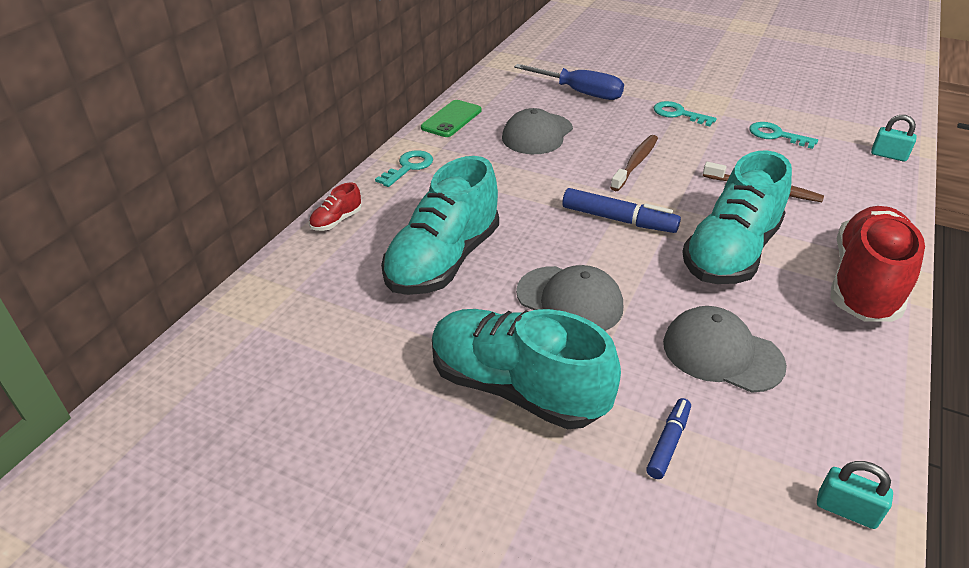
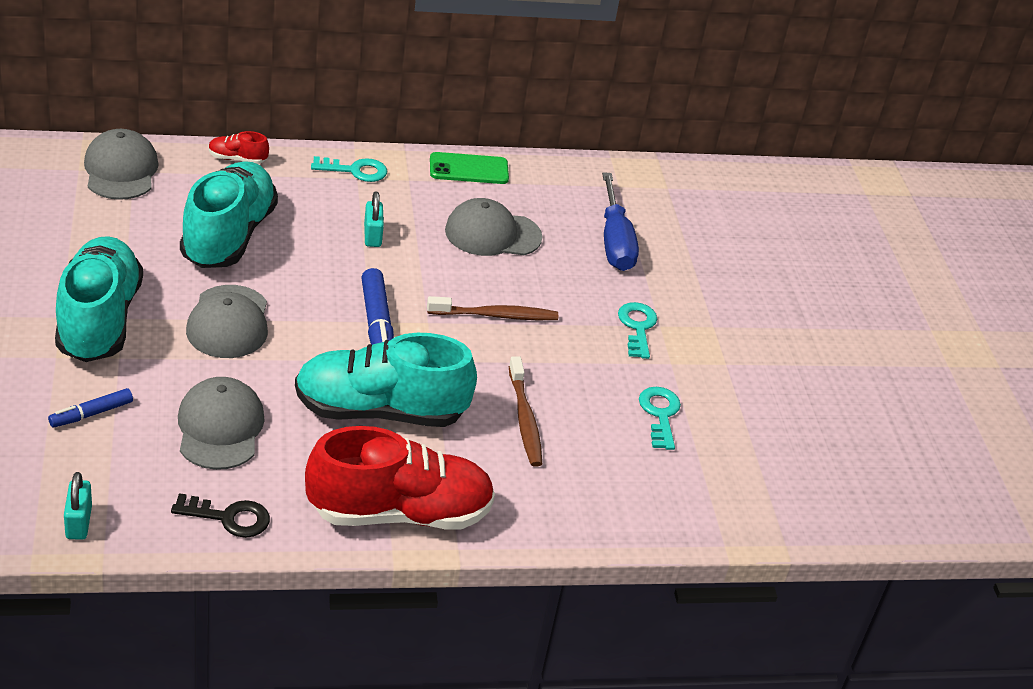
camera: 50 degrees right, 0 degrees up
(286, 297) = (121, 170): none -> grey cap
(443, 260) = (228, 236): turquoise shoe -> turquoise shoe turned 105 degrees clockwise
(668, 442) = (91, 414): blue marker -> blue marker turned 150 degrees clockwise
(856, 389) = (229, 517): none -> black key
(888, 155) = (698, 516): turquoise padlock -> turquoise padlock (372, 236)

